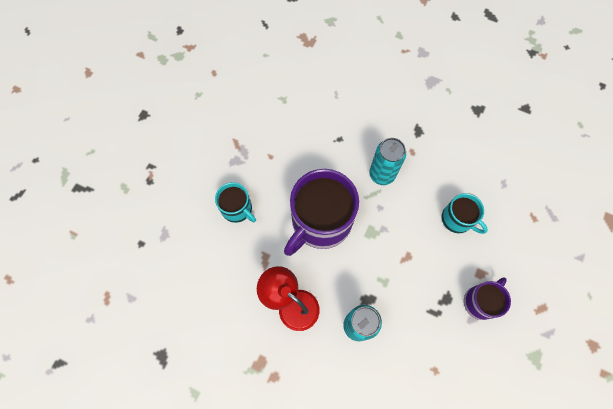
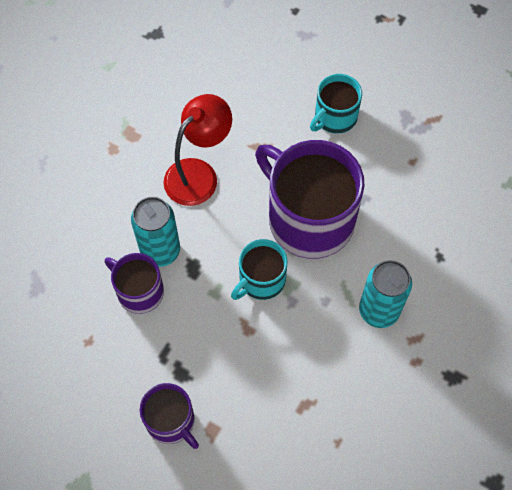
camera: 95 degrees right, 5 degrees down
(391, 337) = (139, 291): none -> purple mug
(457, 219) = (299, 412): turquoise mug -> turquoise mug (261, 280)

